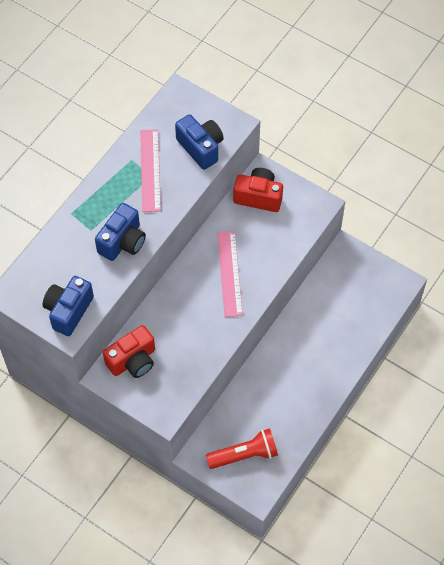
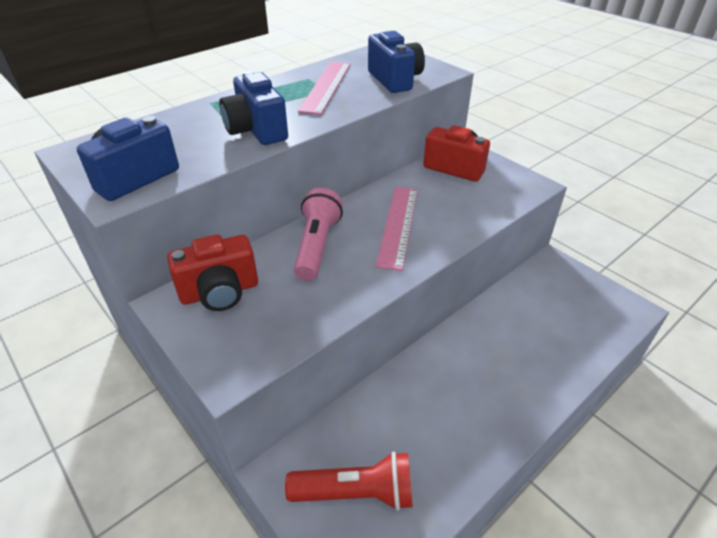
camera: 15 degrees right, 20 degrees down
(122, 242) = (256, 130): blue camera -> blue camera turned 105 degrees clockwise
(180, 306) = (317, 245): none -> pink flashlight

